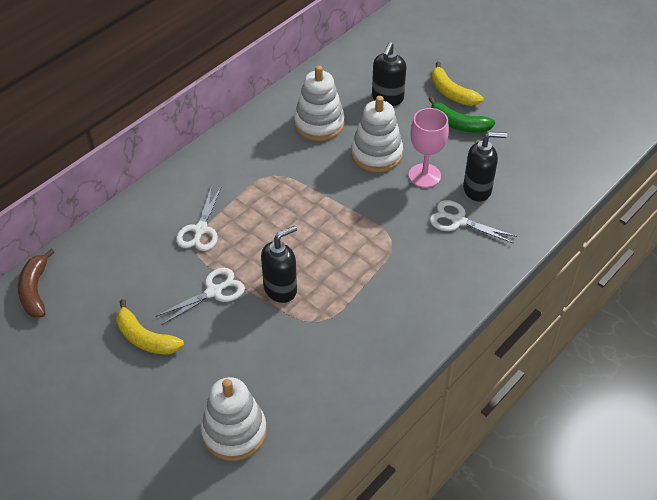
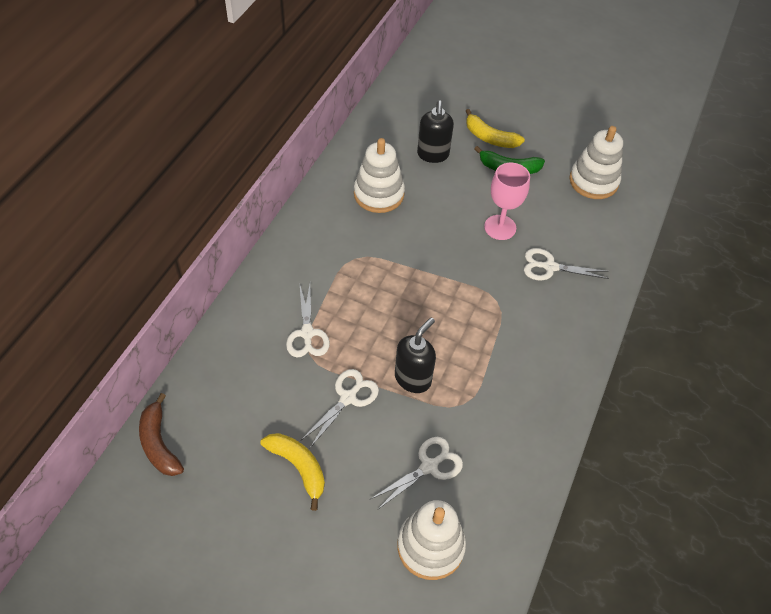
camera: 20 degrees left, 5 degrees up
(145, 338) = (298, 467): yellow banana -> yellow banana turned 150 degrees counterclockwise
(263, 366) = (429, 466): none -> white scissors
(376, 154) = (446, 214): white stacking toy -> white stacking toy (593, 181)
(477, 189) = (553, 231): black soap dispenser -> none

